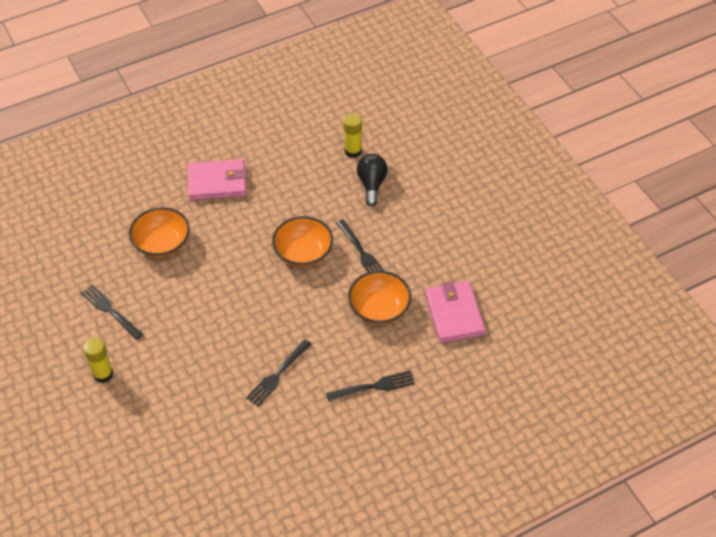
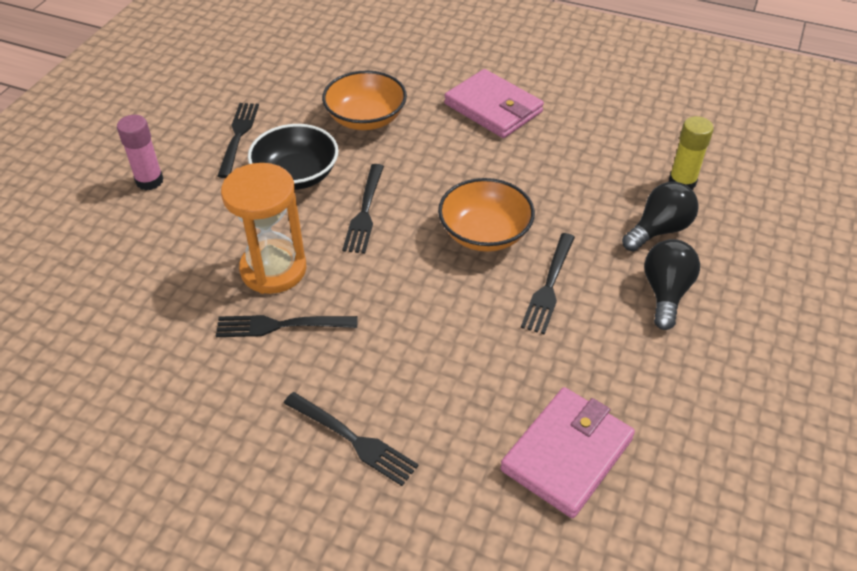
camera: 50 degrees right, 5 degrees down
(103, 374) = (149, 181): yellow glue stick -> pink glue stick
(174, 303) = (296, 175): none -> black bowl
(235, 291) = (365, 211): none -> black fork
(236, 355) = (273, 269): none -> orange hourglass
(379, 308) = (485, 361): orange bowl -> none
(409, 213) = (665, 293): none -> black light bulb

